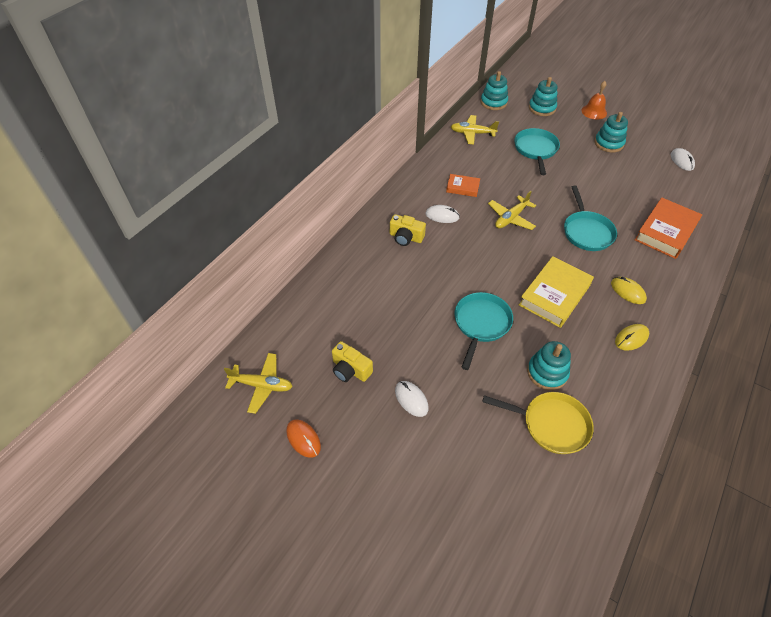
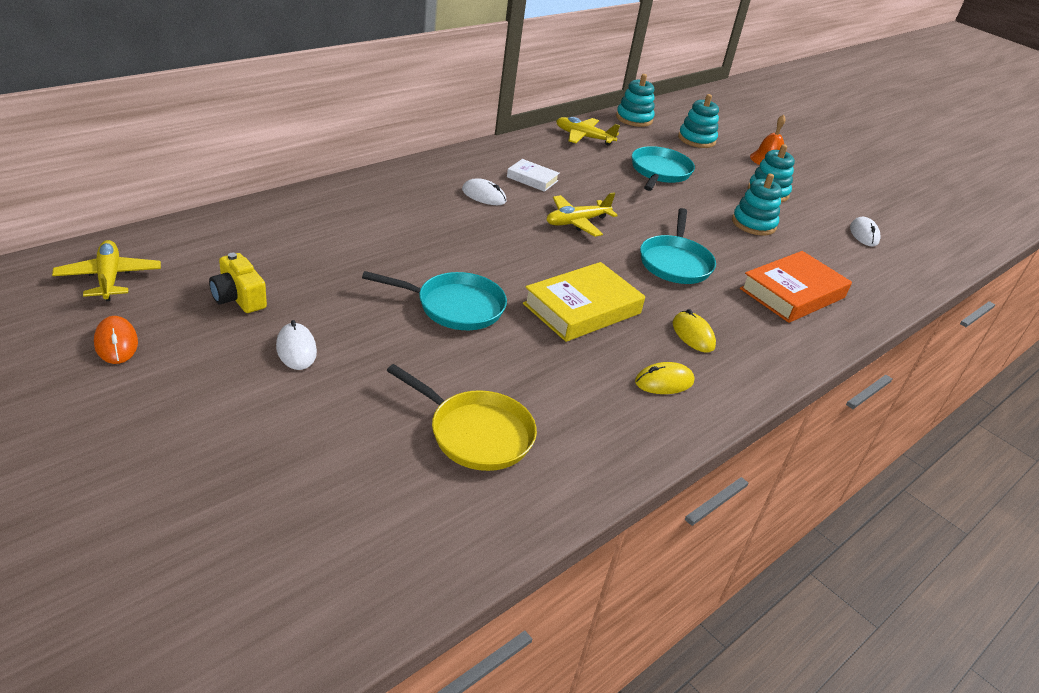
camera: 10 degrees right, 15 degrees down
(262, 385) = (109, 278): yellow plane -> yellow plane turned 135 degrees counterclockwise
(406, 237) = (418, 201): yellow camera -> none
(462, 188) = (532, 179): orange book -> white book
(481, 324) = (454, 306): turquoise pan -> turquoise pan turned 60 degrees clockwise
(547, 372) = (511, 380): turquoise stacking toy -> turquoise stacking toy (753, 224)

